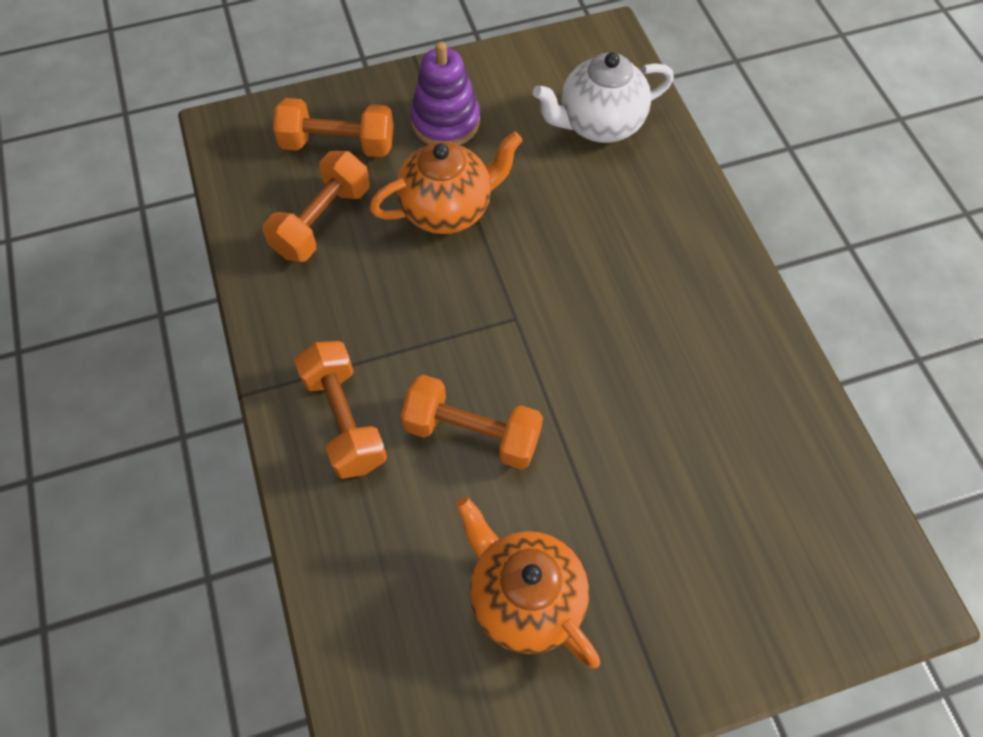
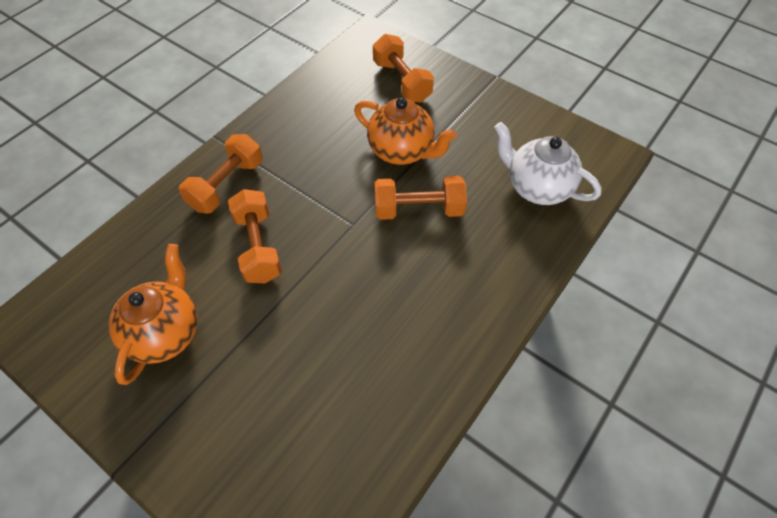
camera: 55 degrees right, 5 degrees down
(322, 221) = (345, 104): orange dumbbell -> orange dumbbell (418, 209)
(445, 122) = (463, 116): purple stacking toy -> none

